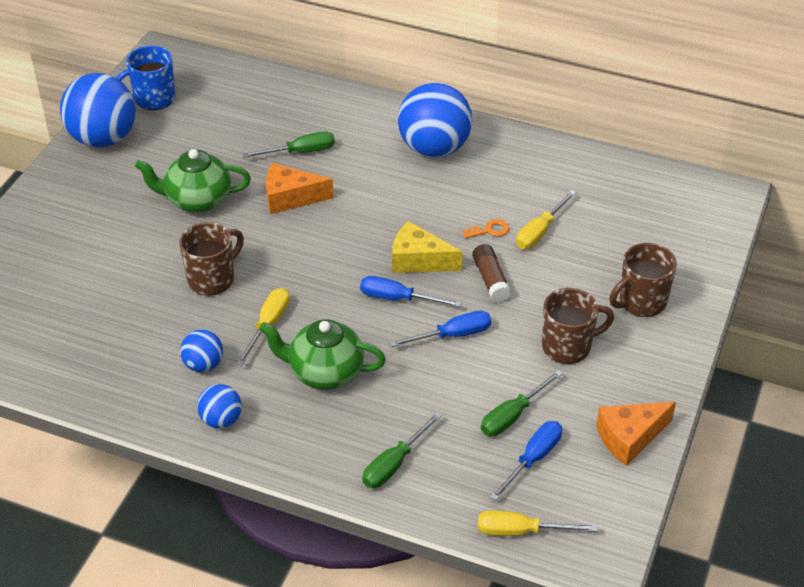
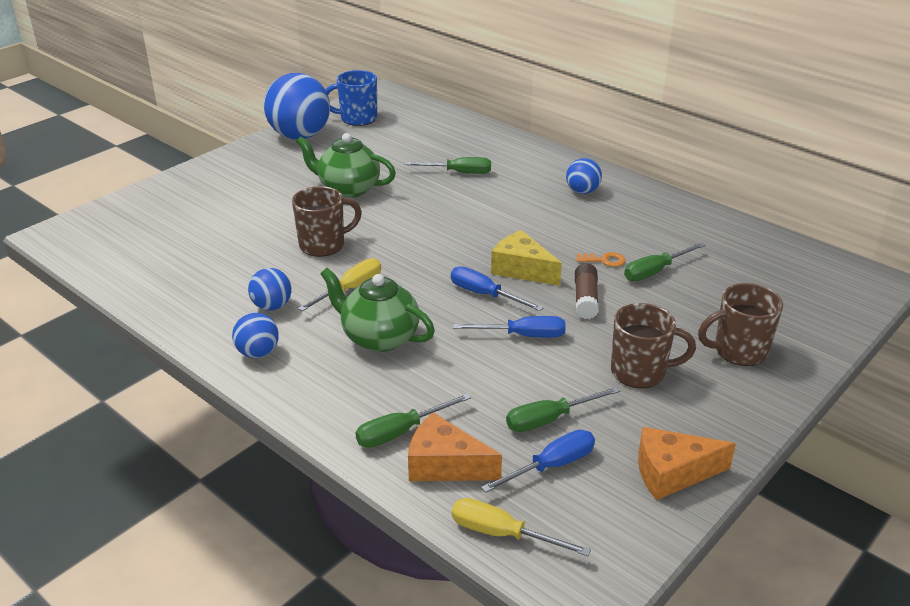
camera: 20 degrees right, 10 degrees down
(290, 197) = (430, 202): orange cheese -> orange cheese (445, 465)
(434, 148) = (582, 191): blue ball -> blue ball, size x0.50
(539, 232) = (655, 271): yellow screwdriver -> green screwdriver

